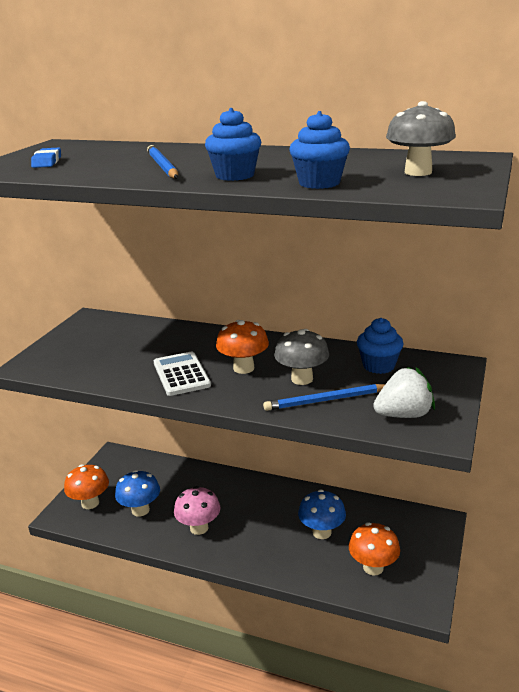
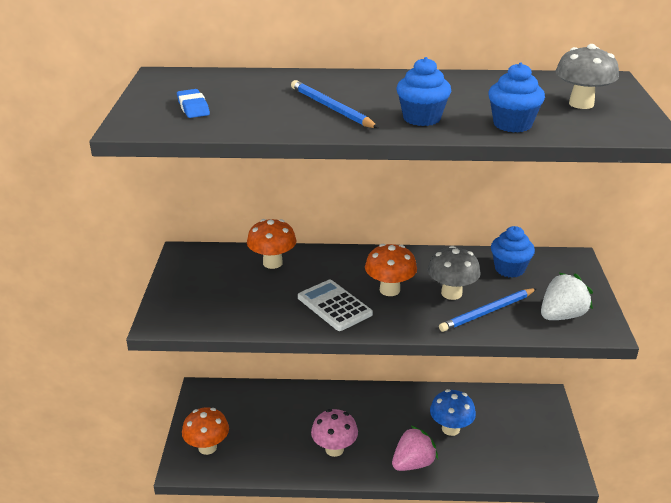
camera: 20 degrees left, 5 degrees up
(140, 510) = (265, 443): blue mushroom -> none
(266, 557) = (413, 463): none -> pink strawberry
(373, 567) = (511, 452): orange mushroom -> orange mushroom (272, 263)

